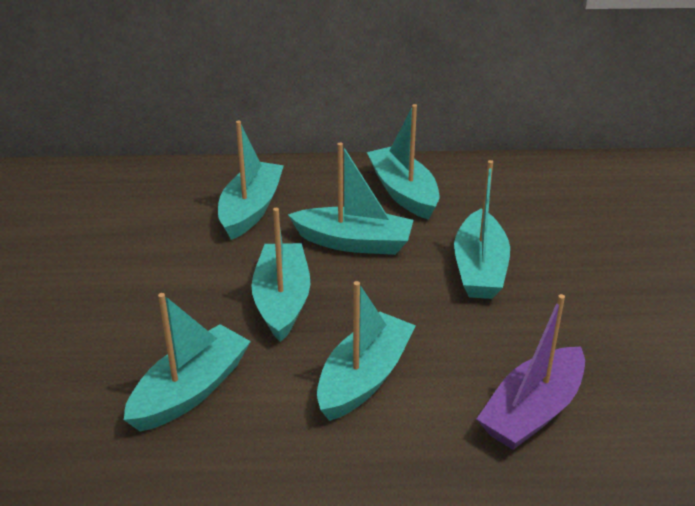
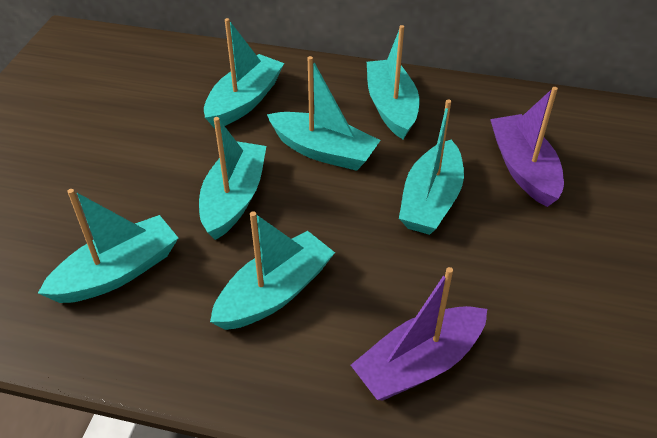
camera: 15 degrees right, 10 degrees up
(554, 226) = (523, 169): none -> purple boat

